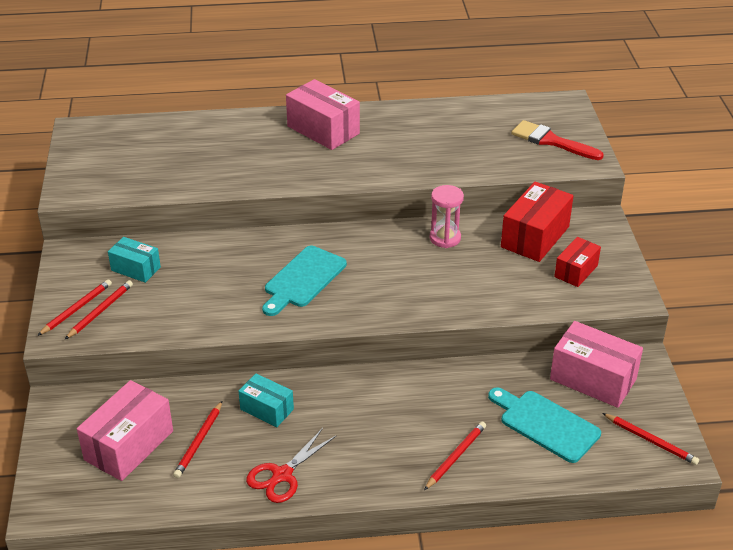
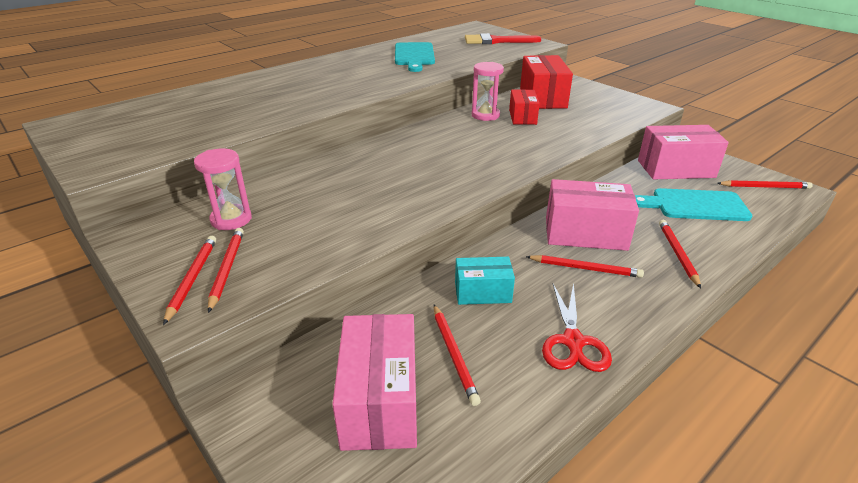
camera: 35 degrees left, 5 degrees down
(136, 269) = (231, 219): turquoise box -> pink hourglass
(303, 279) = (412, 172): turquoise cutting board -> turquoise cutting board (414, 56)
(323, 130) = (323, 71): pink box -> pink box (585, 233)
(364, 430) = (585, 268): none -> red pencil
(576, 271) = (597, 105): red box -> red box (522, 117)

